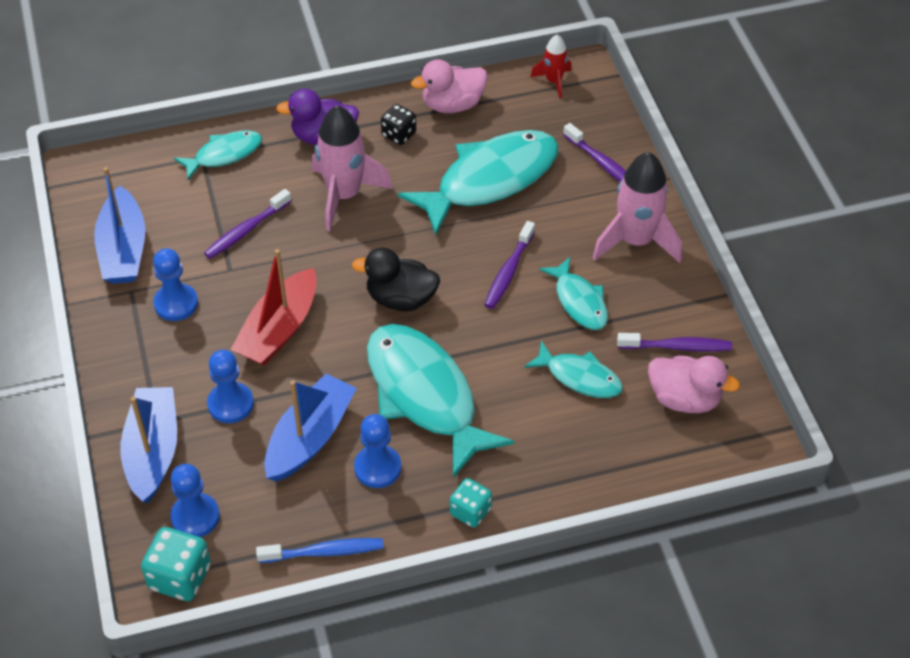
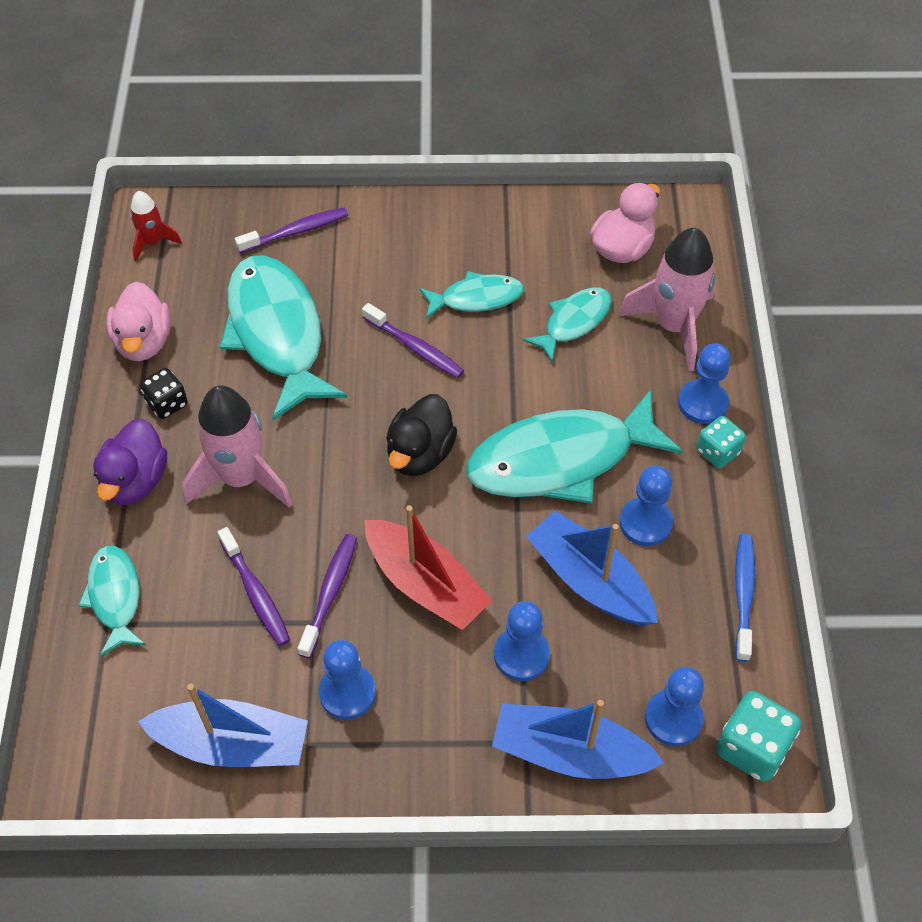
camera: 75 degrees left, 5 degrees up
(521, 492) = (702, 403): none -> blue pawn
(636, 241) = (413, 233): pink rocket -> pink rocket (673, 326)
(677, 347) = (558, 237): purple toothbrush -> purple toothbrush (330, 593)

